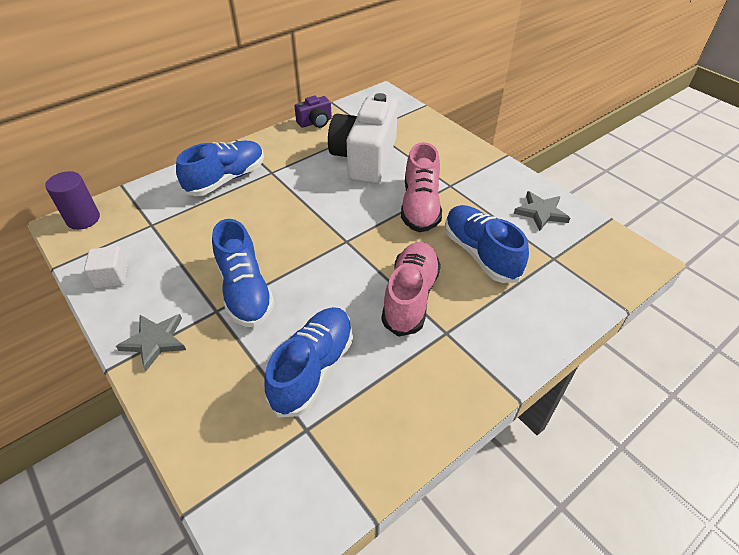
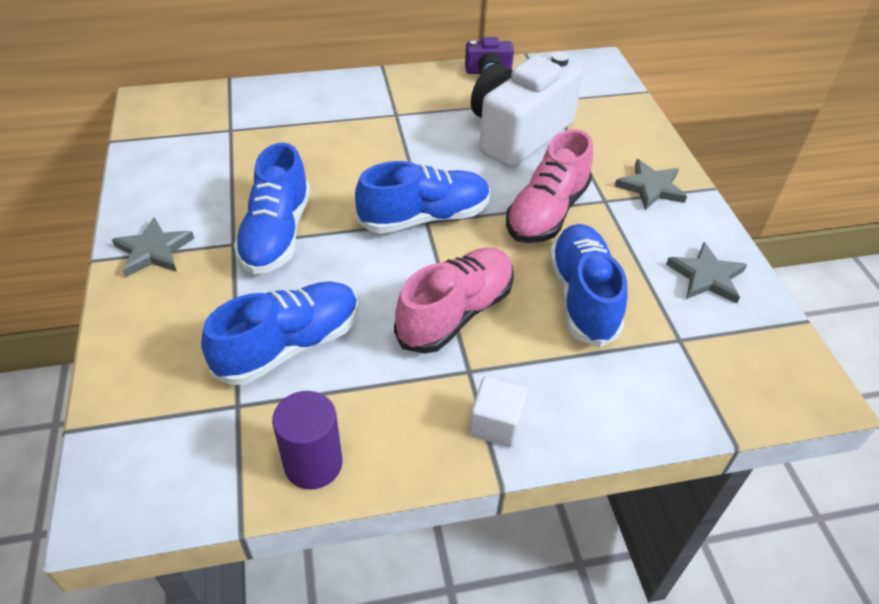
camera: 25 degrees right, 0 degrees up
(83, 219) = (169, 101): purple cylinder -> purple cylinder (313, 464)
(112, 277) = (157, 170): white cube -> white cube (496, 424)
(226, 179) = (340, 106): blue shoe -> blue shoe (424, 218)
(471, 167) = (651, 187): none -> grey star

